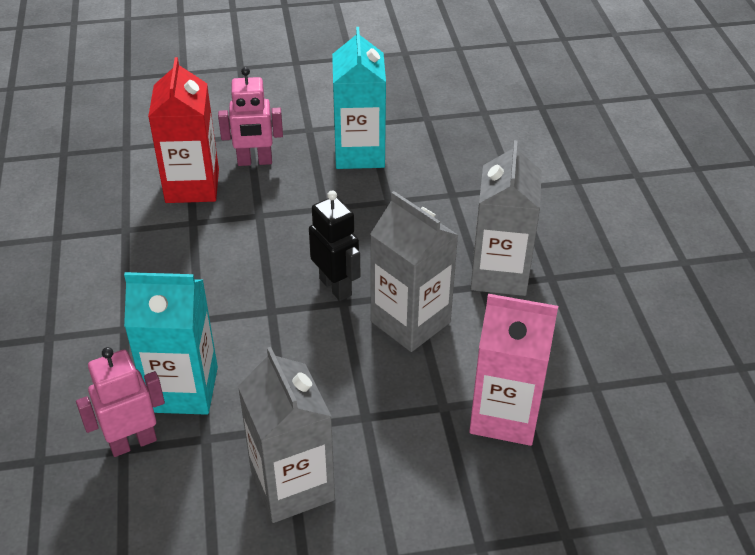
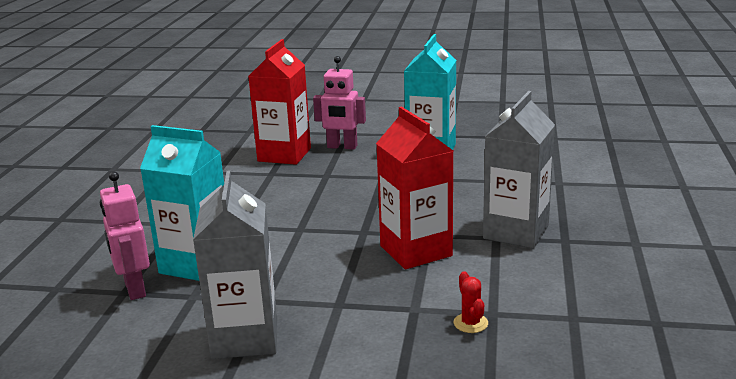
camera: 20 degrees right, 20 degrees down
(133, 442) = (134, 289): pink robot -> pink robot turned 105 degrees counterclockwise
(336, 287) = (363, 222): black robot -> none
(410, 322) = (416, 251): grey carton -> red carton
(505, 415) = (470, 323): pink carton -> red cactus

